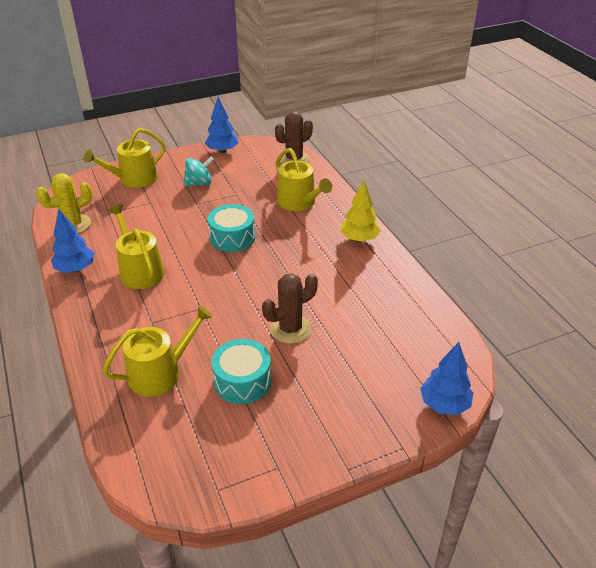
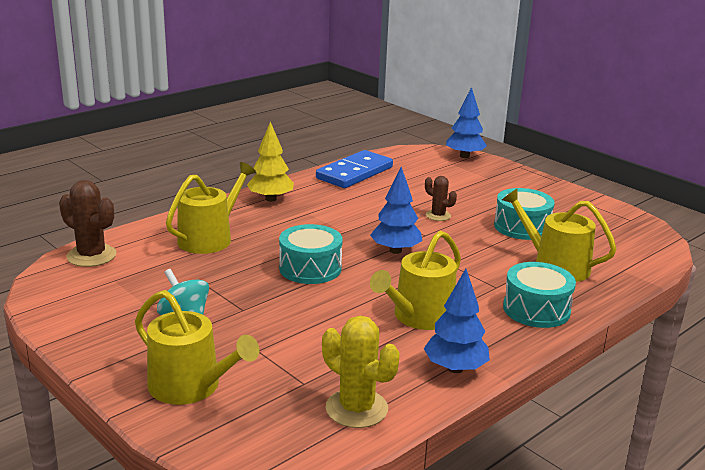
camera: 110 degrees left, 15 degrees down
(107, 332) = (536, 309): none -> turquoise drum
(222, 151) = (71, 318): blue tree -> blue tree (395, 250)
(290, 329) = (438, 215): brown cactus -> brown cactus, size x0.60
(407, 299) = (354, 173): none -> blue domino

